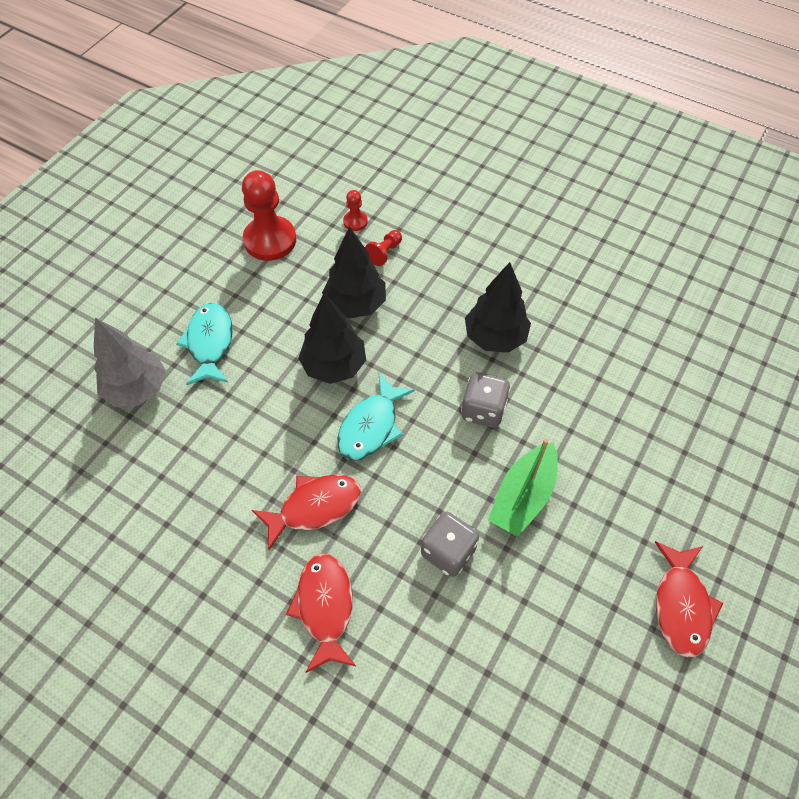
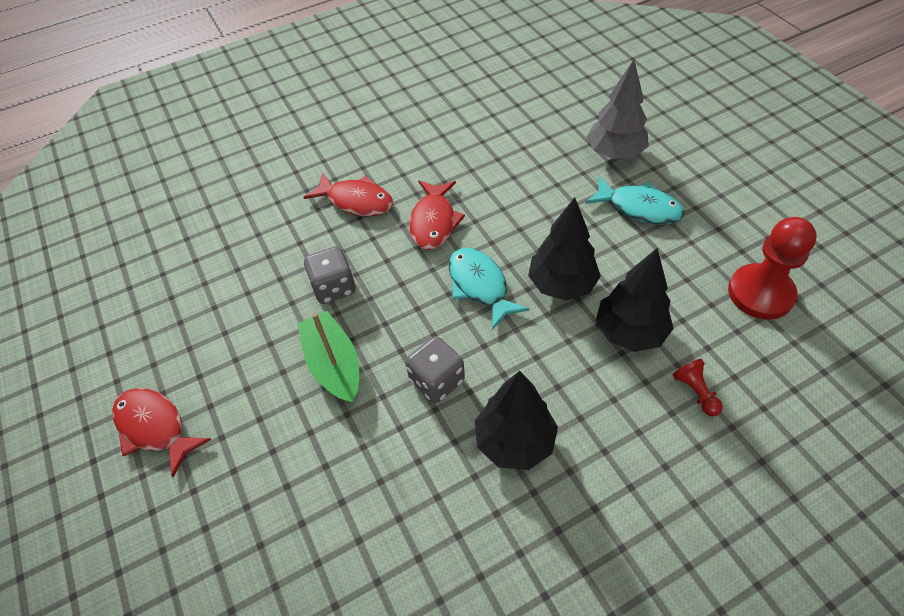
camera: 125 degrees right, 5 degrees down
(355, 221) = (761, 385): red pawn -> none

